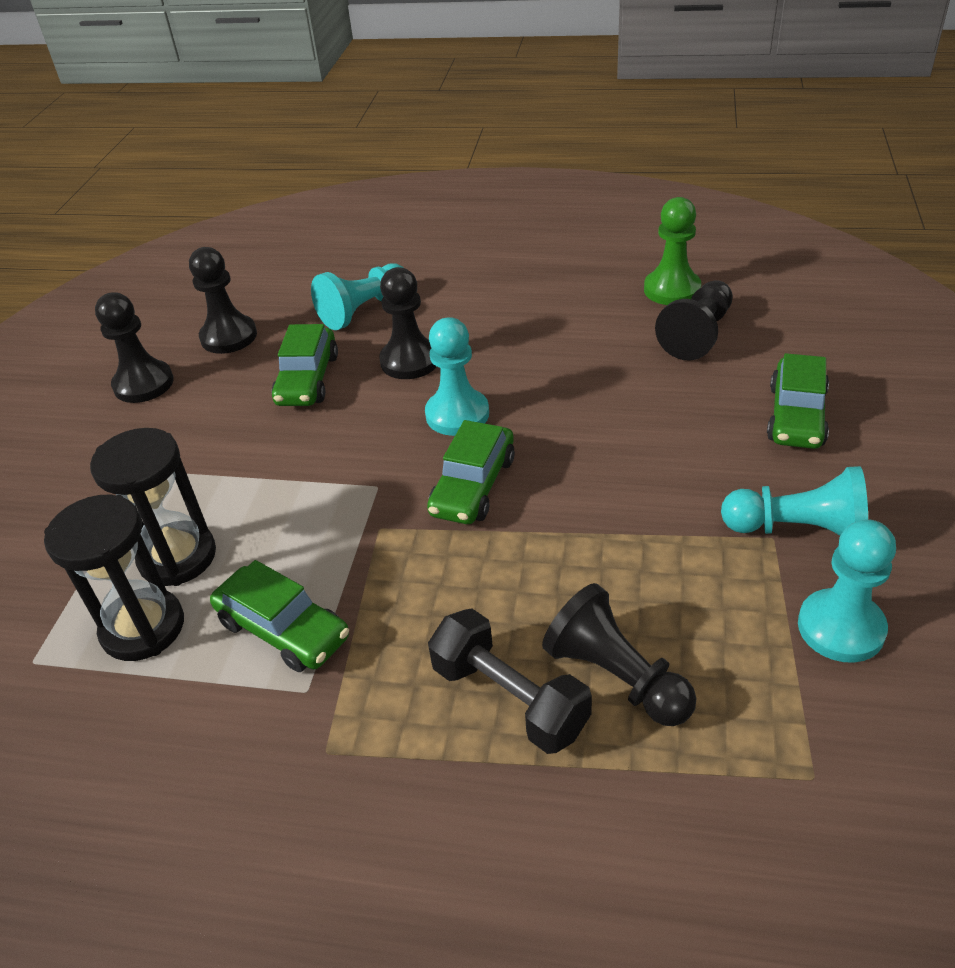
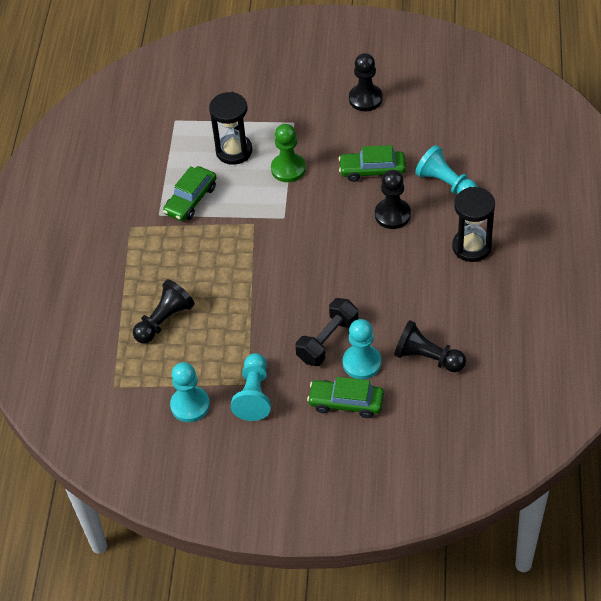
camera: 85 degrees right, 10 degrees up
(143, 628) = (192, 151): black hourglass -> black hourglass (471, 247)
(229, 337) = (413, 124): black pawn -> none
(457, 414) = (342, 243): turquoise pawn -> turquoise pawn (362, 363)
(473, 486) = (284, 257): green car -> none
(509, 698) = (153, 284): black dumbbell -> black dumbbell (327, 341)
(672, 290) = (480, 345): green pawn -> green pawn (288, 169)

